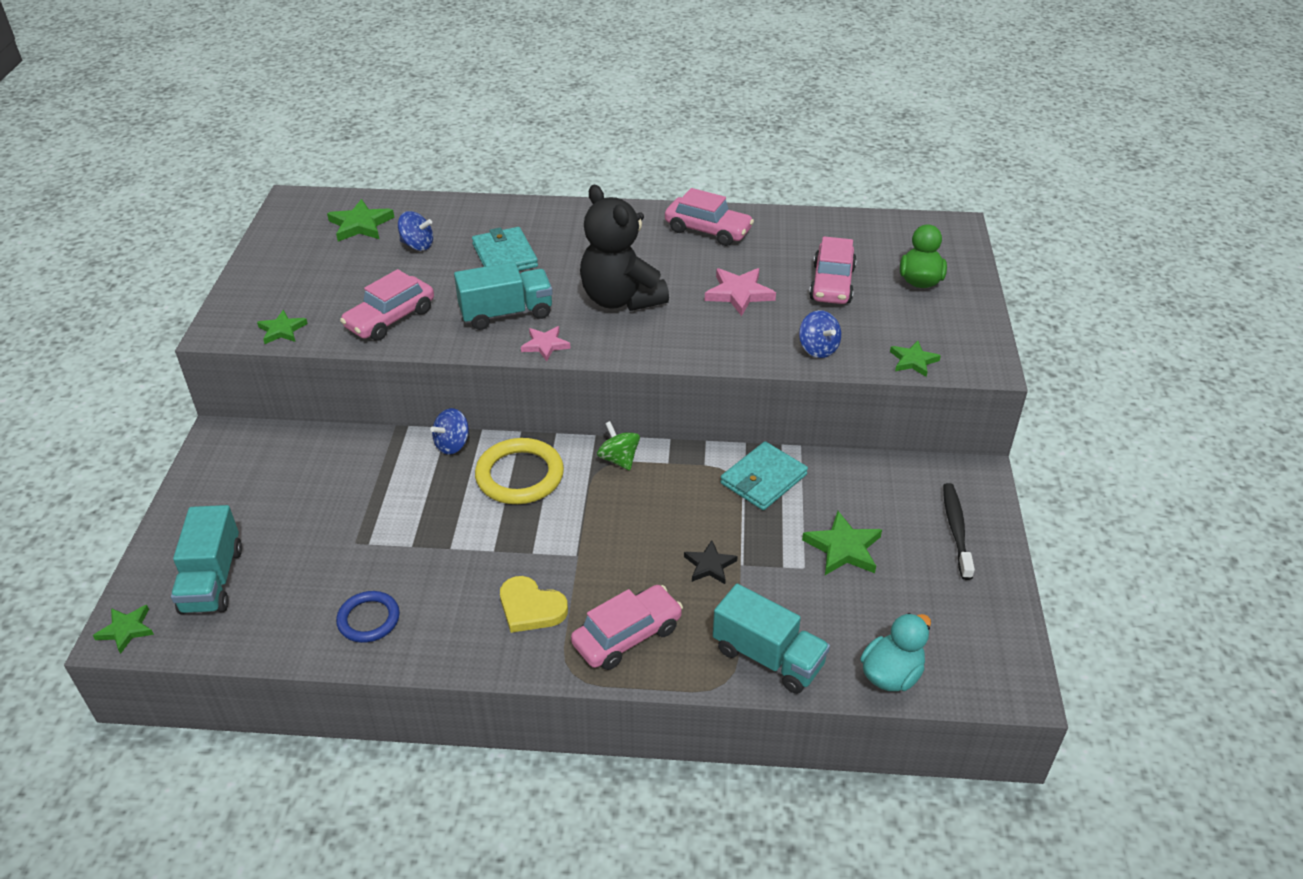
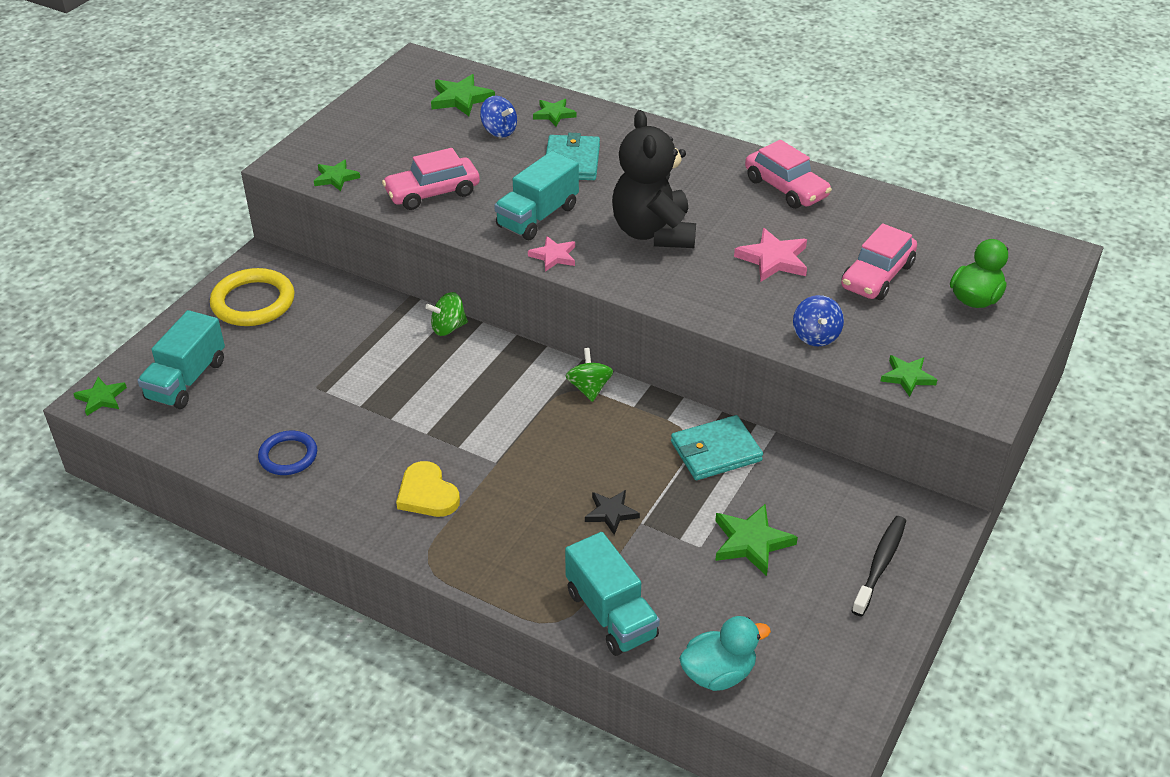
camera: 25 degrees right, 0 degrees up
(452, 444) = (448, 328): blue spinning top -> green spinning top
(460, 217) = (554, 114): none -> green star
(506, 313) = (537, 217): turquoise truck -> turquoise truck turned 120 degrees clockwise
(520, 475) = (490, 374): yellow ring -> yellow ring (253, 302)
(627, 636) = (495, 548): pink car -> none

